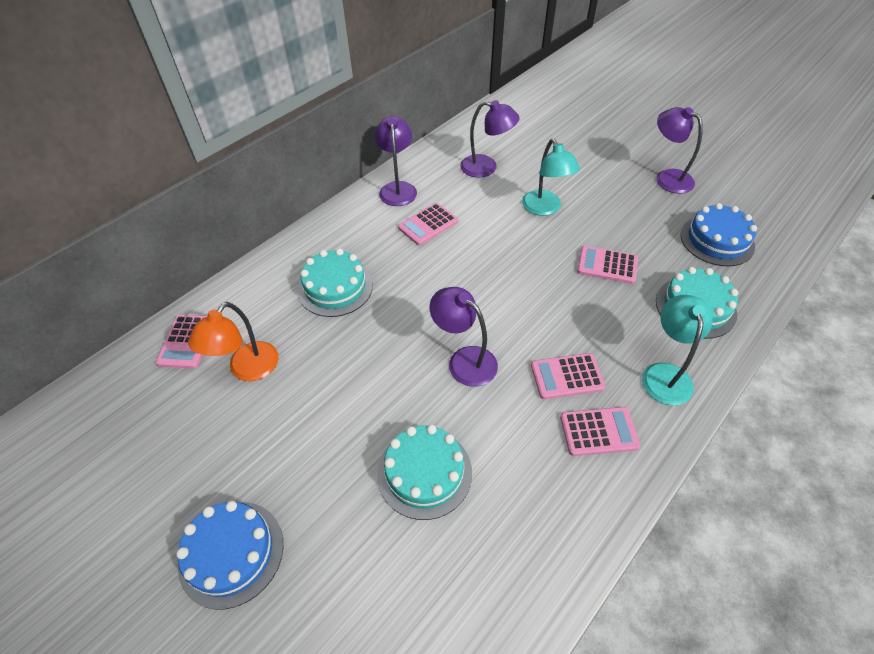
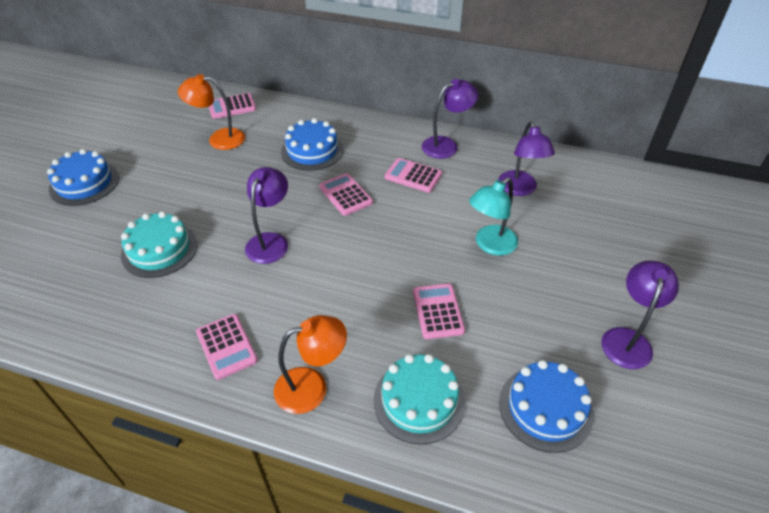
camera: 65 degrees right, 5 degrees down
(335, 287) = (312, 150): turquoise cake -> blue cake
(567, 376) = (279, 311): pink calculator -> pink calculator (345, 195)
(665, 374) = (312, 387): turquoise lamp -> orange lamp

